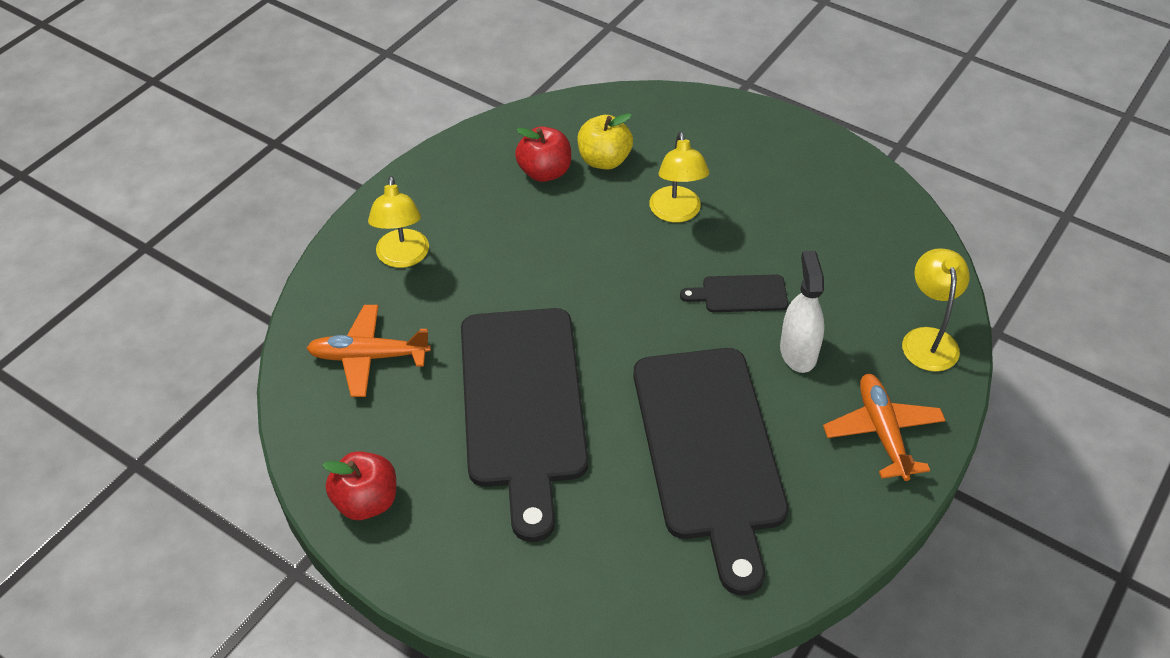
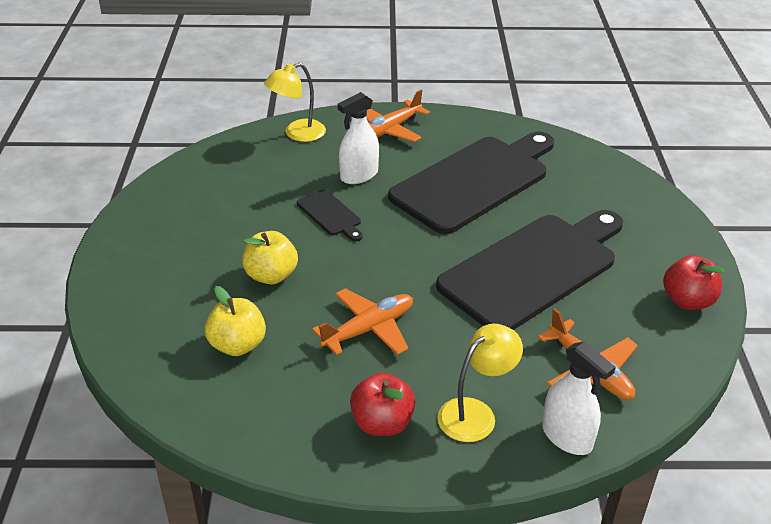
camera: 125 degrees left, 10 degrees down
(327, 297) = (567, 436): none -> white spray bottle
(544, 172) = (285, 376): red apple -> red apple (382, 423)
(551, 243) = (369, 329): none -> orange plane
(676, 213) = (271, 275): yellow lamp -> yellow apple

